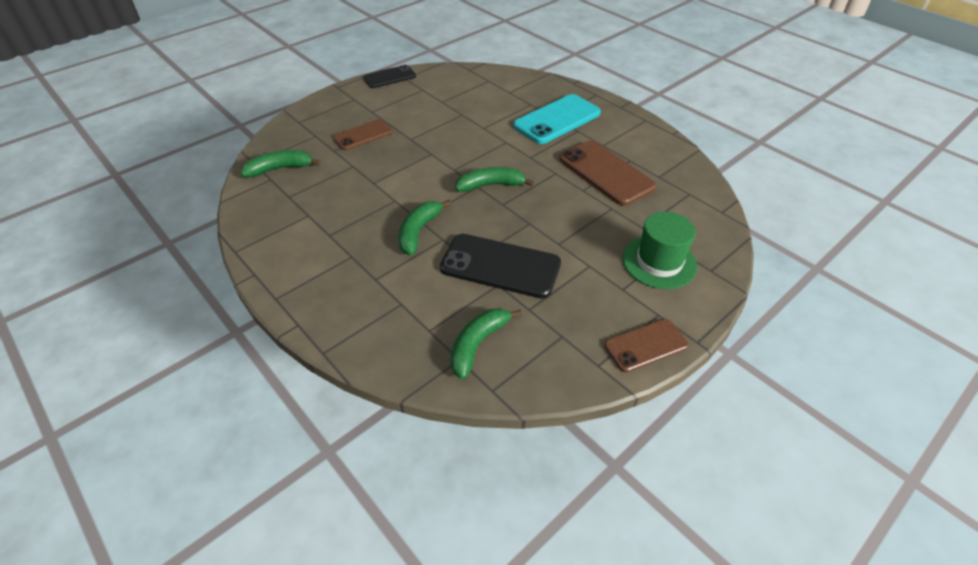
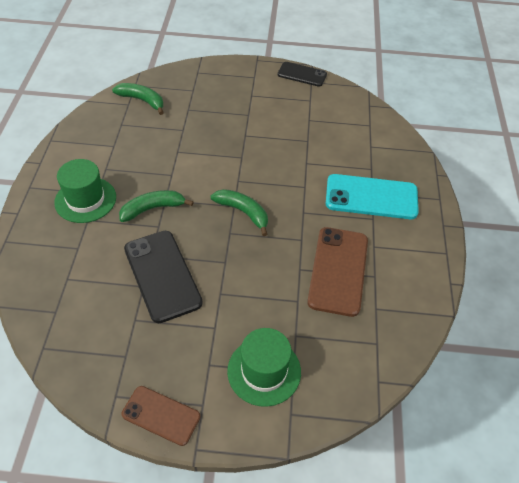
camera: 45 degrees right, 5 degrees up
(348, 267) = (85, 200): none -> green hat
(363, 135) = (220, 110): brown phone -> none
(478, 344) = (76, 313): green banana -> none

